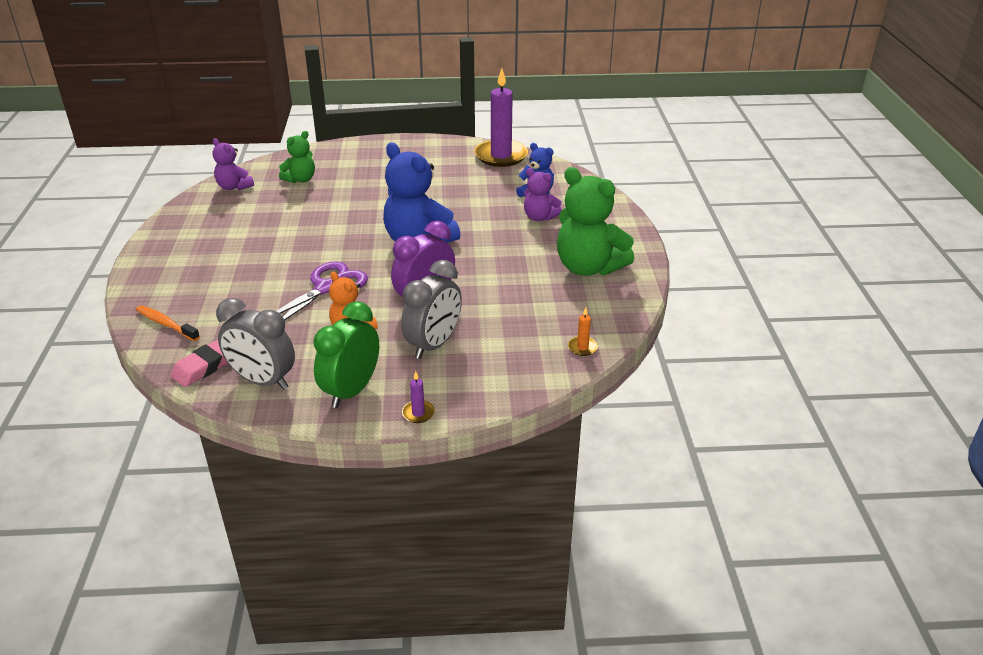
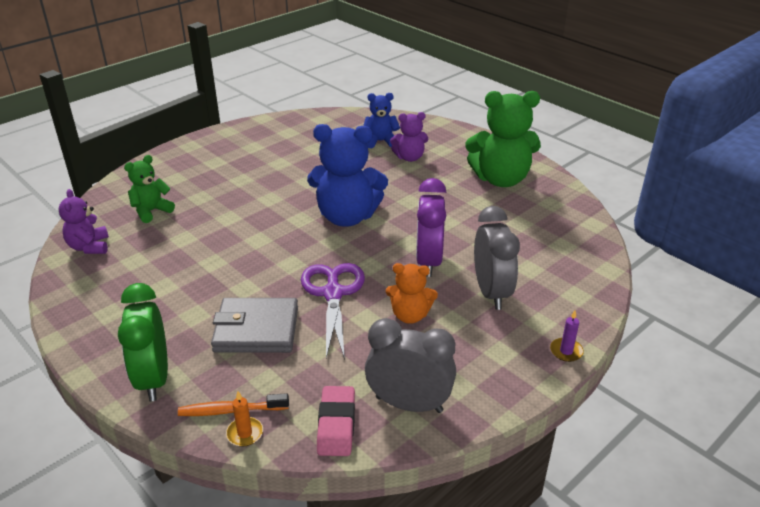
camera: 40 degrees left, 0 degrees up
(234, 187) = (89, 247): purple teddy bear -> purple teddy bear turned 75 degrees clockwise
(248, 285) = (256, 329): none -> grey wallet
(262, 381) = (409, 404): grey clock -> grey clock turned 150 degrees counterclockwise
(300, 179) = (151, 211): green teddy bear -> green teddy bear turned 135 degrees counterclockwise
(351, 391) = (492, 366): green clock -> green clock (153, 378)
(501, 156) = (304, 122): purple candle -> none
(582, 347) = (587, 238): orange candle -> orange candle (245, 433)

